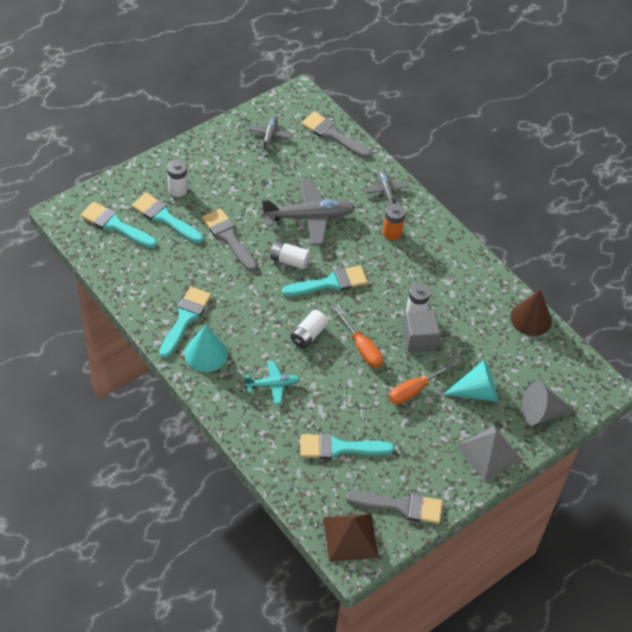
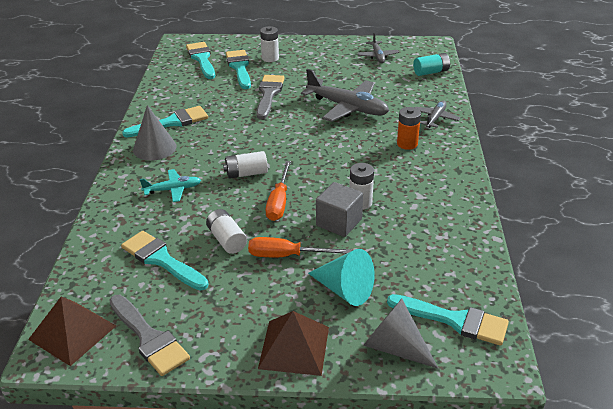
camera: 45 degrees right, 15 degrees down
(206, 354) = (154, 148): turquoise cone -> grey cone
(269, 136) = (378, 56): grey plane -> grey plane turned 120 degrees clockwise
(272, 385) = (173, 190): turquoise plane -> turquoise plane turned 45 degrees counterclockwise
(289, 260) = (296, 124): white battery -> white battery (227, 240)
(330, 283) = (310, 151): turquoise brush -> turquoise brush (454, 320)
(332, 135) = (431, 72): grey brush -> turquoise battery
(489, 452) = (294, 347): grey pyramid -> brown pyramid
(531, 318) = (476, 262): brown cone -> none

